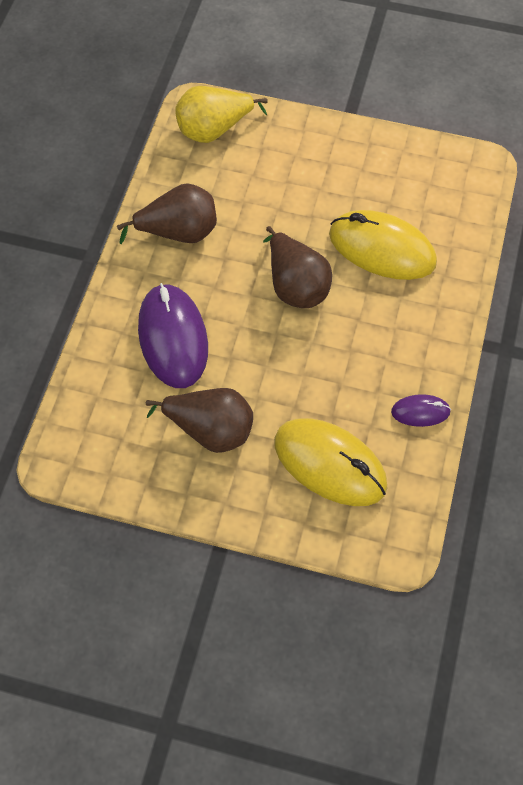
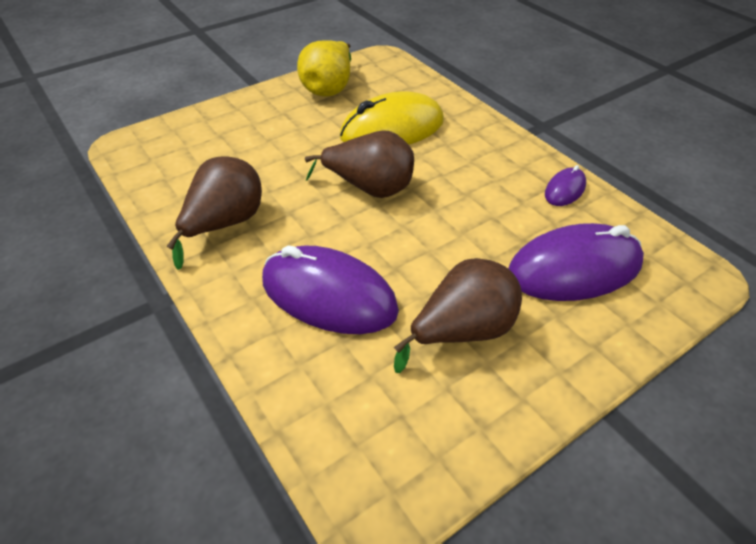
camera: 50 degrees left, 15 degrees down
(214, 130) = (163, 148): yellow pear -> yellow pear (329, 88)
(330, 464) = (574, 269): yellow mouse -> purple mouse

